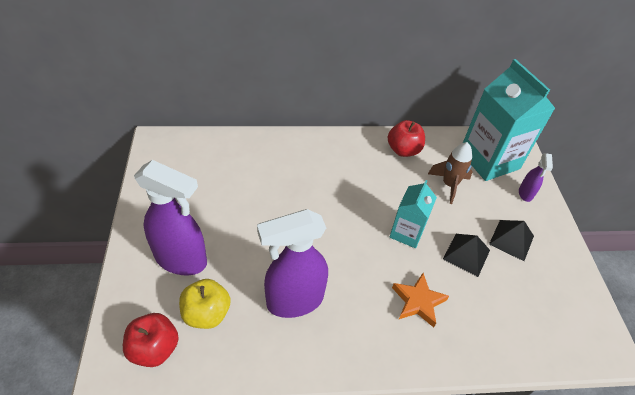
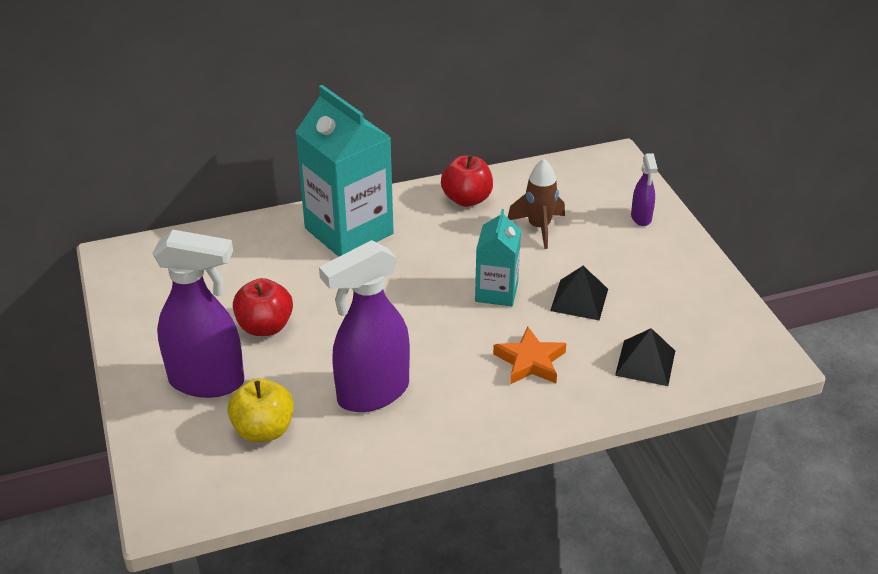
camera: 10 degrees left, 10 degrees down
(154, 348) = (210, 478): red apple -> red apple (265, 327)
(489, 160) = (585, 188): turquoise carton -> turquoise carton (349, 231)
(511, 240) = (633, 272): black pyramid -> black pyramid (645, 363)

